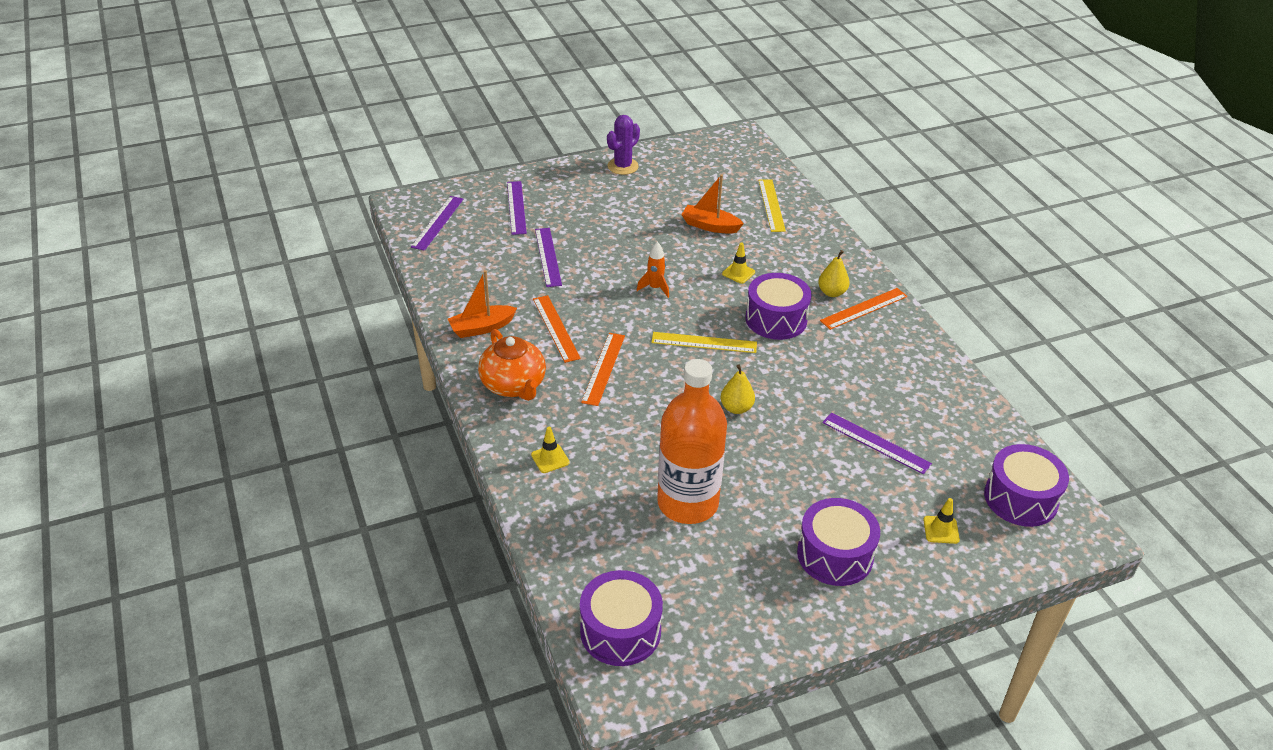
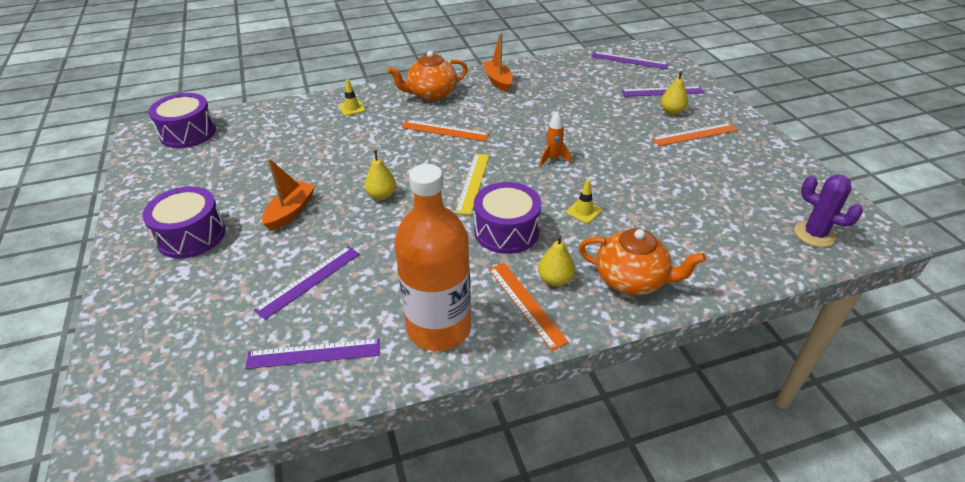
camera: 95 degrees right, 0 degrees up
(548, 257) = (592, 106): purple ruler -> purple ruler (314, 354)
(556, 328) = (496, 110): orange ruler -> orange ruler (695, 134)
(559, 206) = (671, 111): none -> yellow pear
(623, 166) = (758, 146): purple cactus -> purple cactus (814, 234)
(687, 503) = (283, 164): orange bottle -> orange bottle (439, 328)
(710, 226) = (665, 197): orange boat -> orange boat (291, 212)
(771, 205) = (725, 247): yellow ruler -> none
(821, 254) = (631, 280): none -> orange teapot
(941, 530) = (179, 310): yellow traffic cone -> none
(1020, 498) = (183, 389): purple drum -> none

